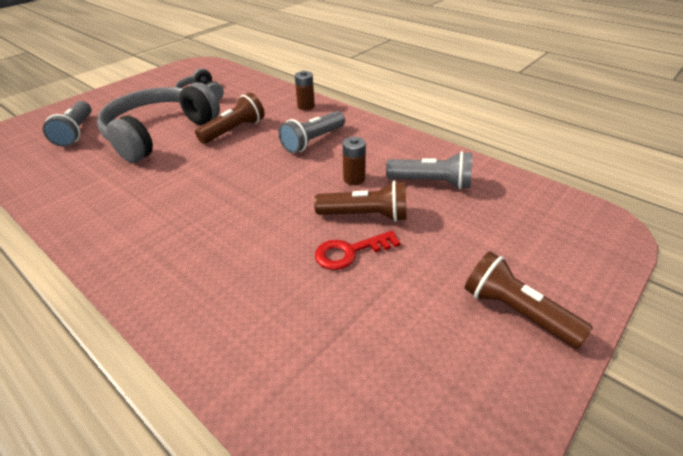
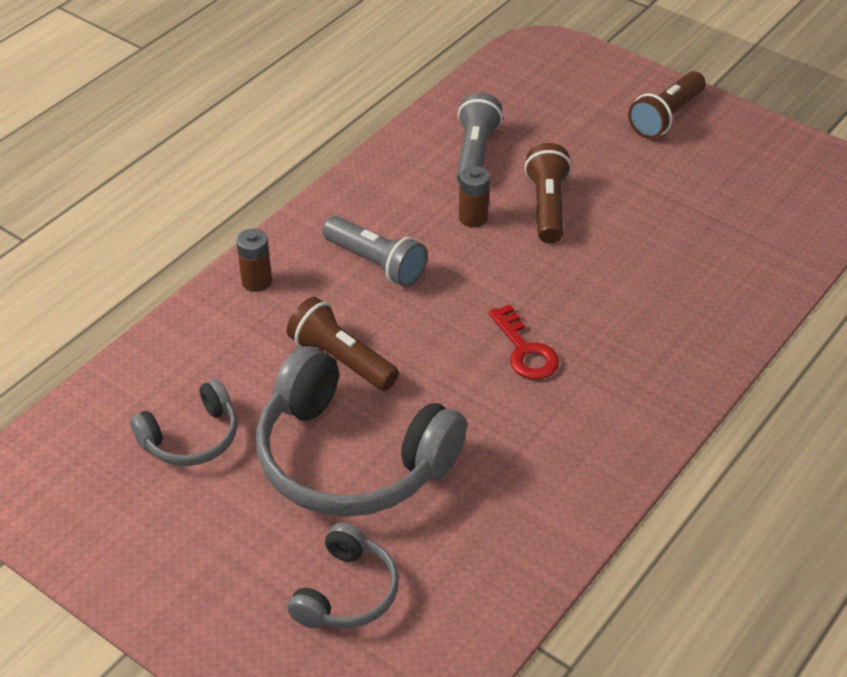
camera: 95 degrees left, 5 degrees up
(76, 132) = (346, 592): grey flashlight -> grey headphones
(350, 252) = (612, 216): red key -> red key (525, 350)

